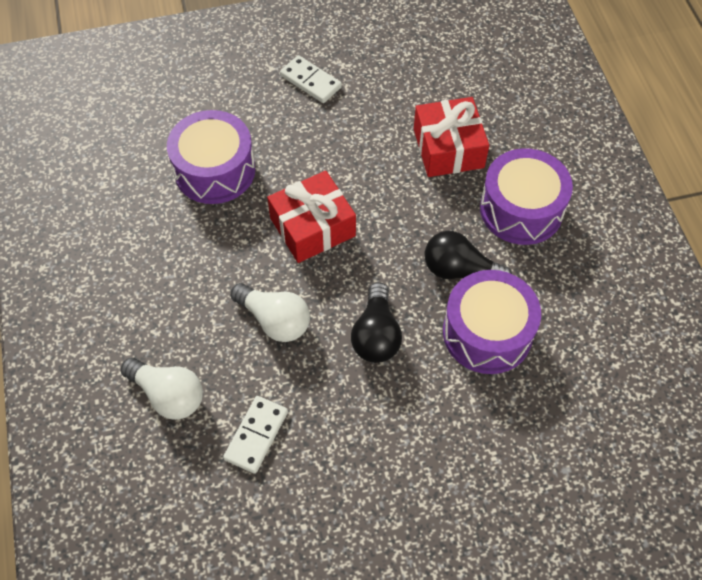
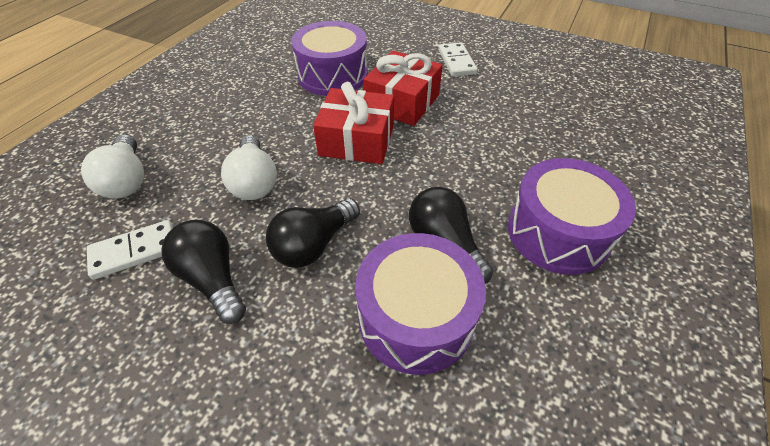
camera: 40 degrees right, 10 degrees down
(336, 408) = (213, 278): none -> black light bulb
(448, 148) = (527, 150): red gift -> red gift (402, 102)

